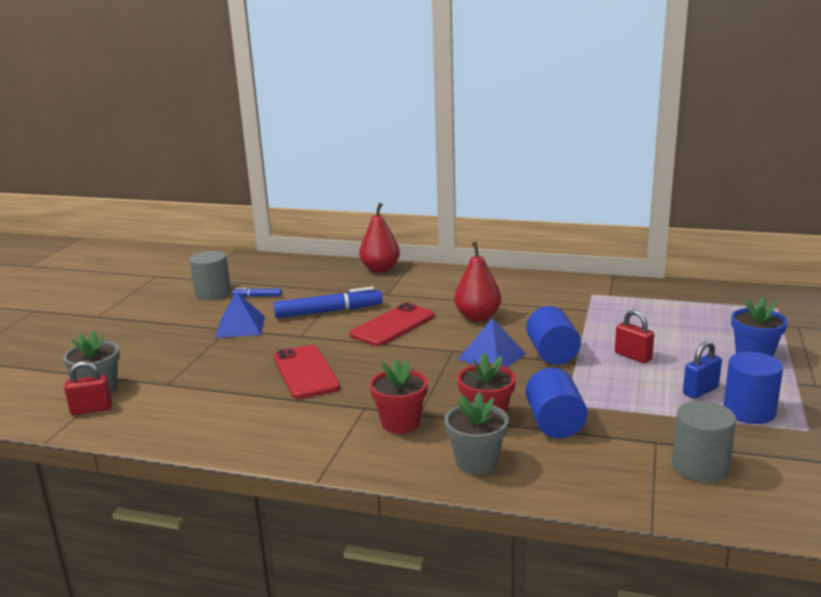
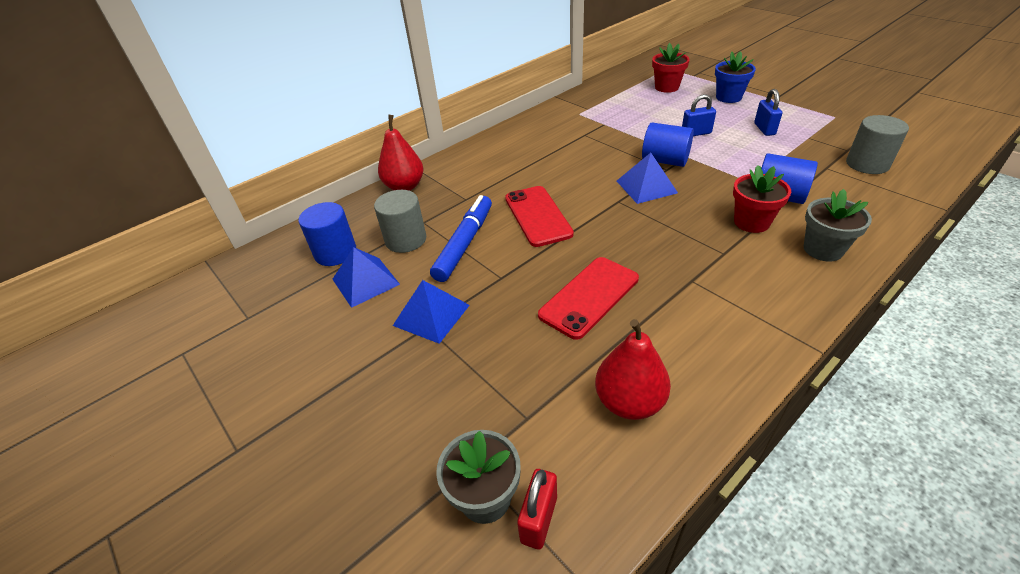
camera: 55 degrees left, 20 degrees up
(213, 293) = (311, 314): grey cylinder -> grey cylinder (406, 240)
(257, 296) = (365, 281): blue marker -> blue pyramid
(305, 372) = (589, 297): red phone -> red phone turned 60 degrees counterclockwise
(400, 423) = (735, 268): red flower pot -> red flower pot (666, 87)
(477, 317) = (567, 170): red pear -> red pear (629, 402)
(633, 356) = (696, 133): red padlock -> blue padlock
(749, 411) = (802, 124): blue cylinder -> blue cylinder (335, 252)

